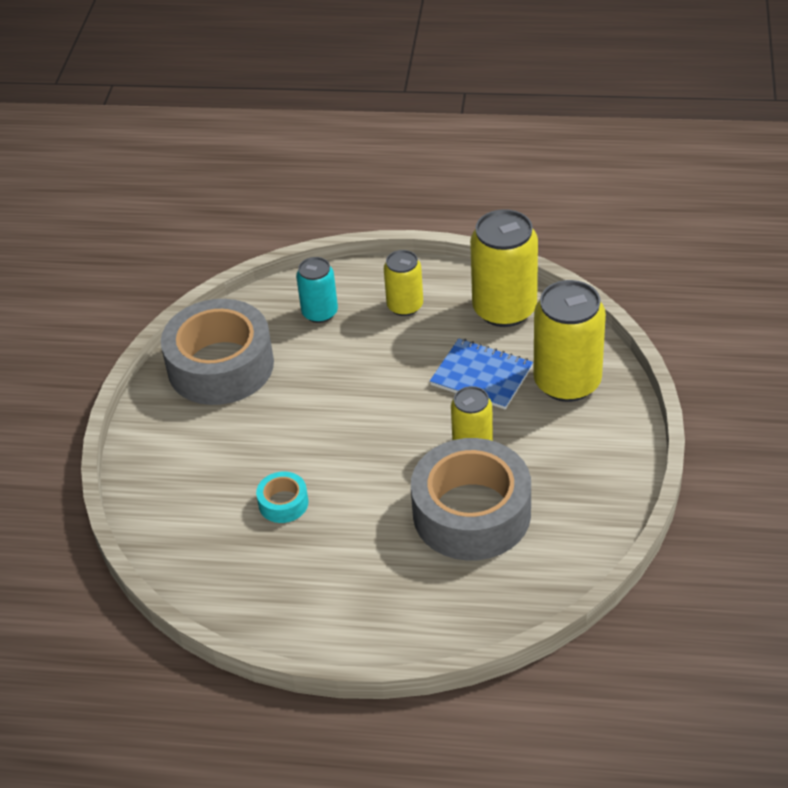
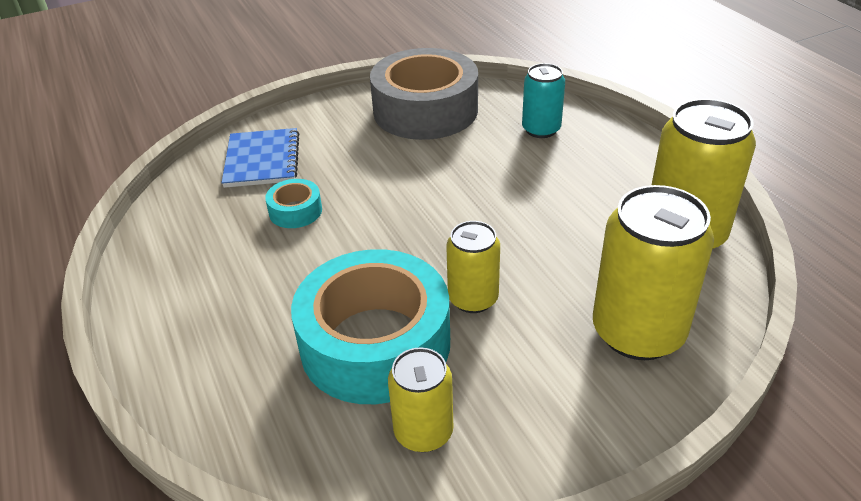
camera: 55 degrees right, 5 degrees down
(405, 306) = (607, 170): yellow can -> yellow can (423, 432)
(471, 513) = (375, 343): grey tape -> turquoise tape
(481, 376) = (574, 261): blue notebook -> blue notebook (262, 160)

